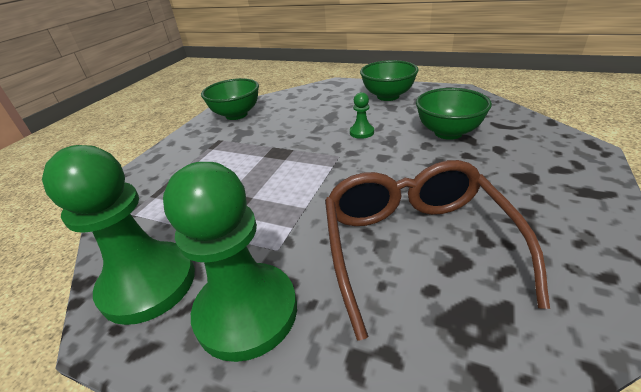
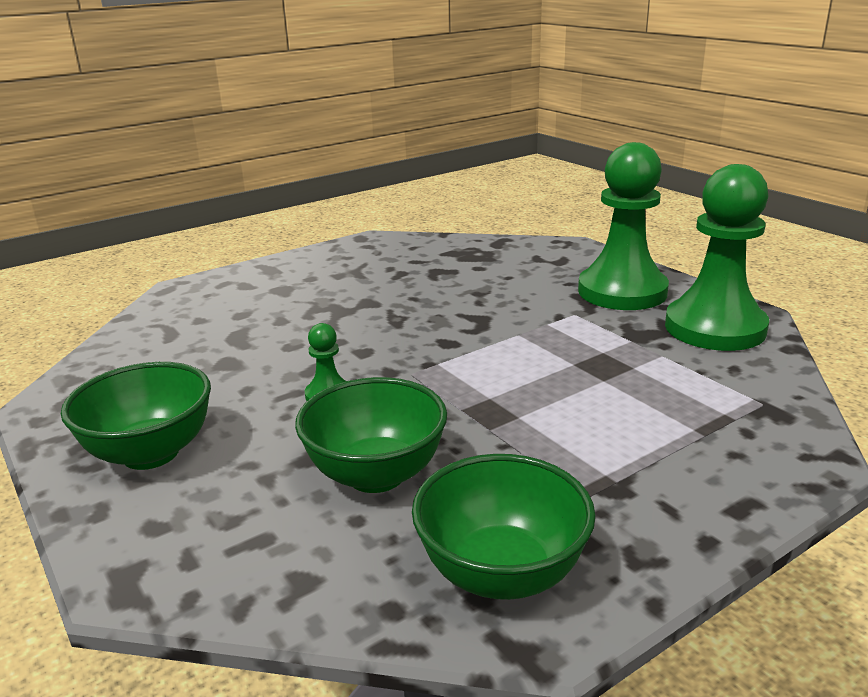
camera: 150 degrees left, 10 degrees down
(415, 245) = (454, 284): brown glasses -> none
(448, 133) = (238, 348): green bowl -> green bowl (376, 475)

